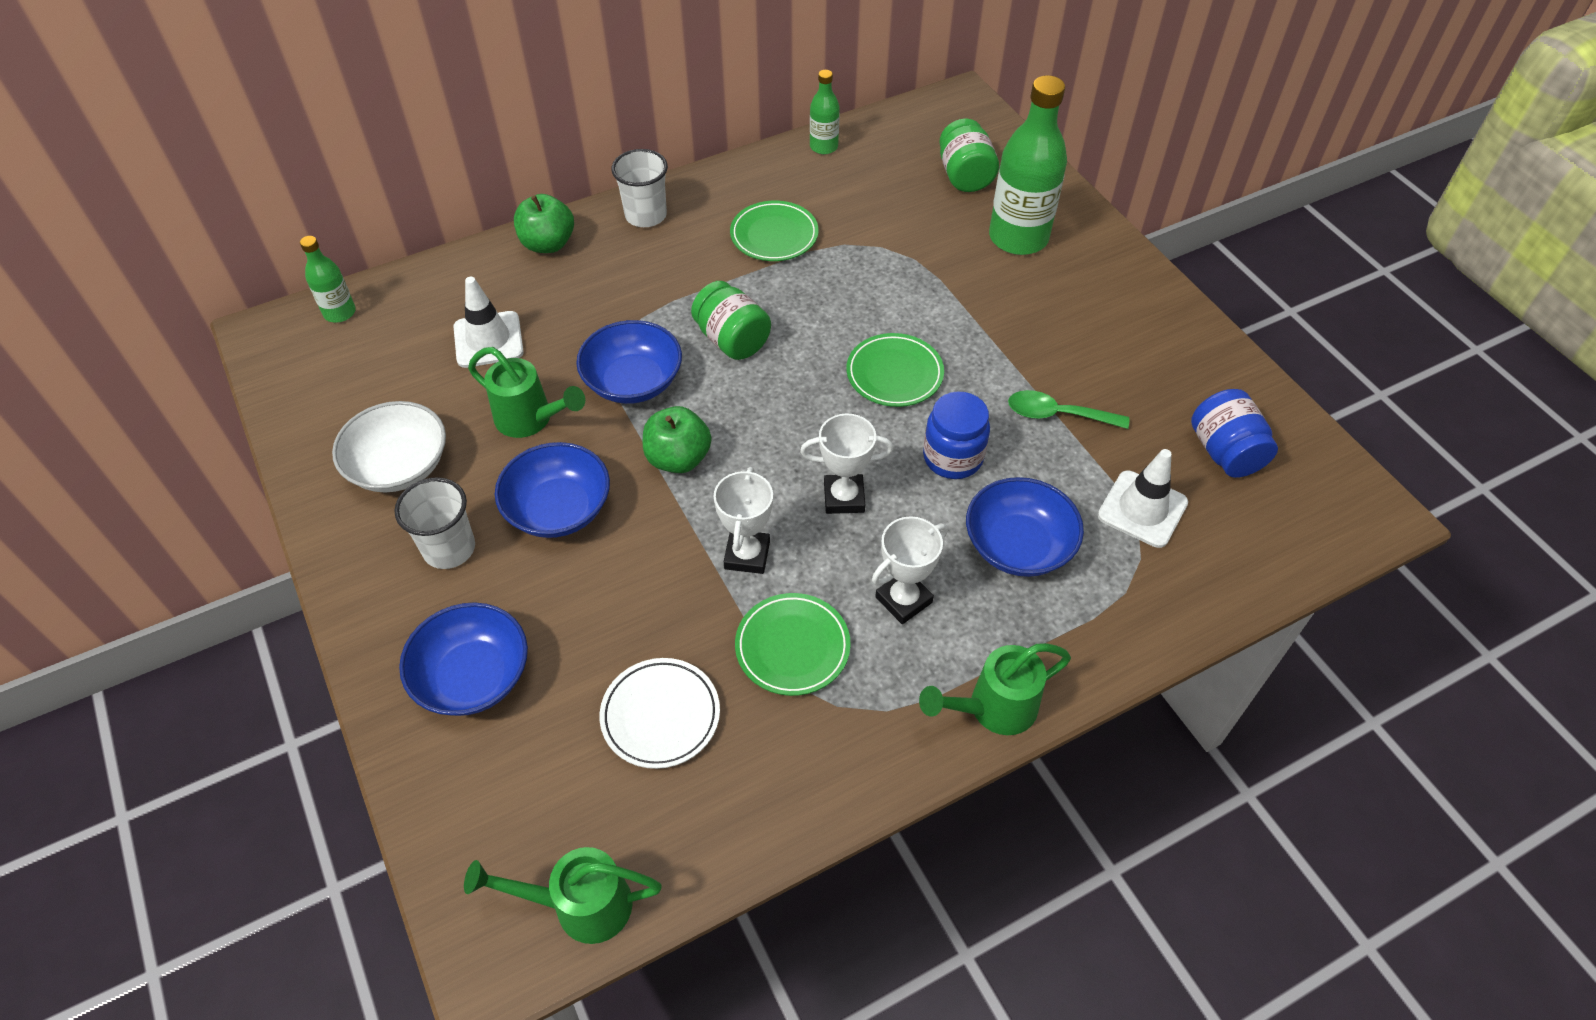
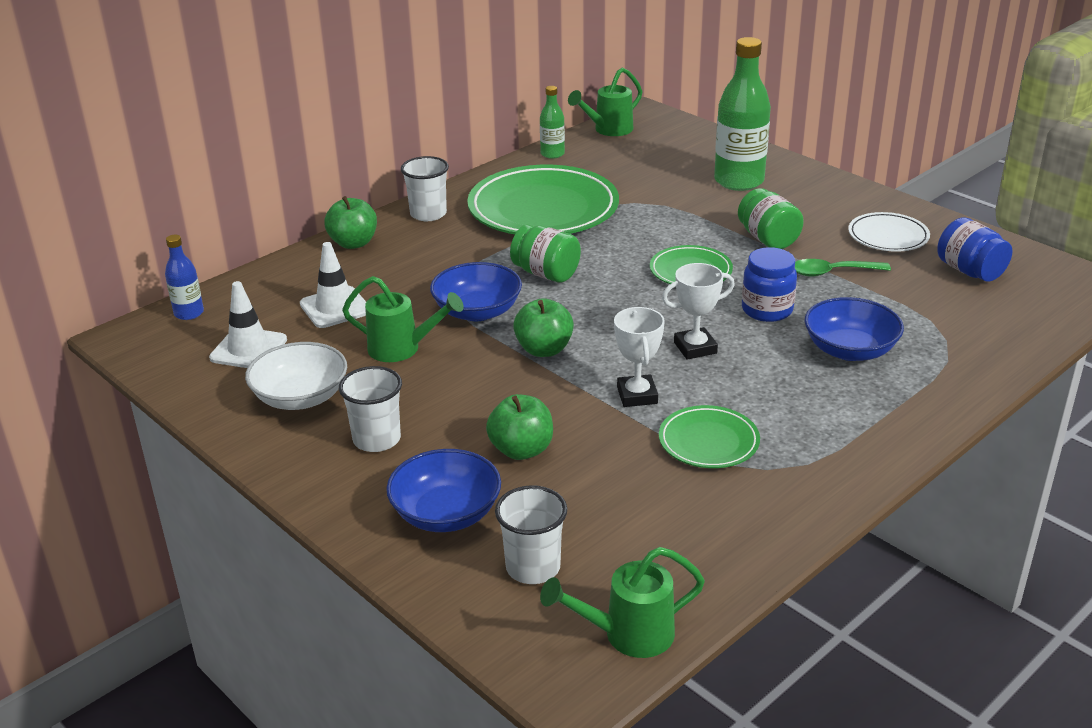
camera: 15 degrees left, 20 degrees down
(340, 313) = (189, 313): green bottle -> blue bottle
(526, 780) = (533, 567): none -> white cup
(558, 509) = (459, 398): blue bowl -> none
(589, 605) = (521, 450): none -> green apple
(660, 715) = (624, 504): white plate -> white plate (888, 236)
(774, 235) = (543, 209): green plate -> green plate, size x1.99
(903, 600) = (780, 397): white trophy -> none
(965, 176) = (675, 154): green jar -> green jar (768, 239)
(993, 708) = (891, 445): green watering can -> green watering can (608, 130)
(1142, 509) = (930, 313): white traffic cone -> white traffic cone (248, 349)

